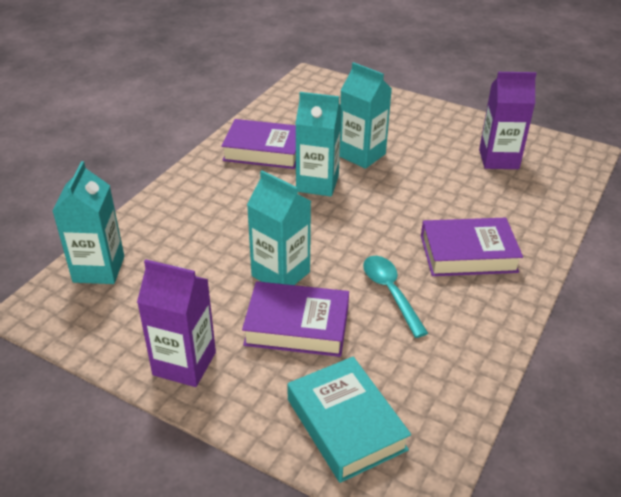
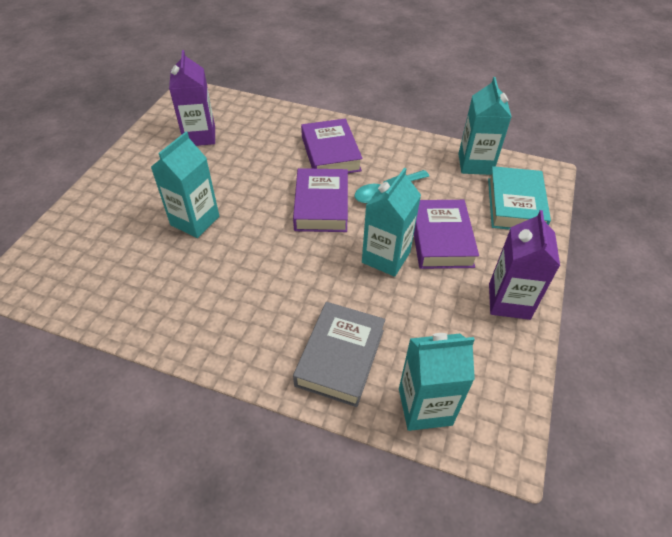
camera: 100 degrees left, 10 degrees up
(172, 226) = (340, 357): none -> grey book
(264, 150) = (187, 302): purple book -> purple book (321, 205)
(317, 184) = (248, 248): turquoise carton -> turquoise carton (475, 164)
(346, 424) = (515, 205): turquoise book -> turquoise book turned 45 degrees counterclockwise

